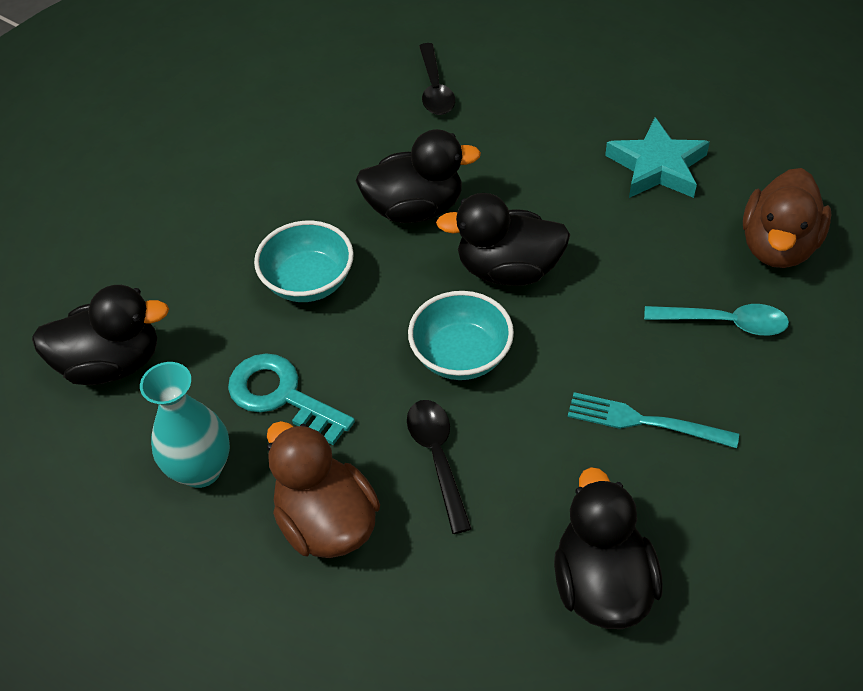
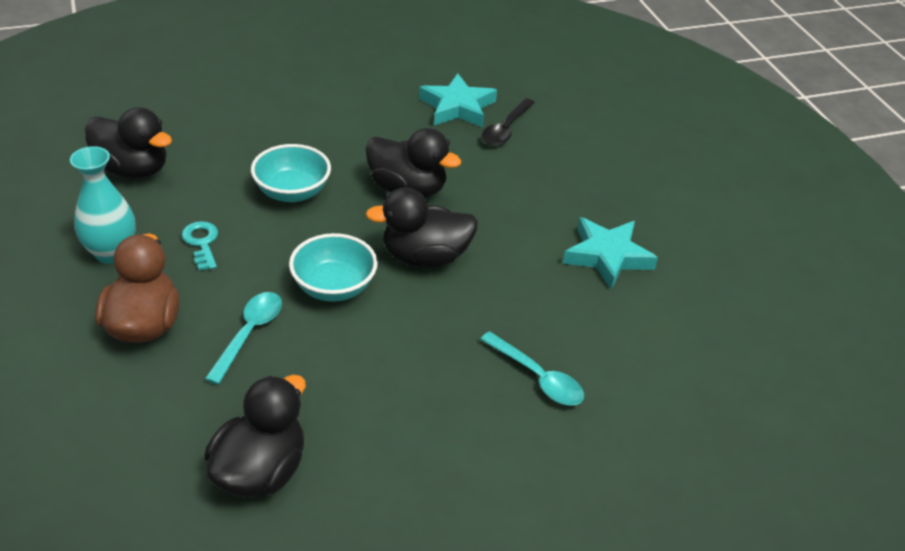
camera: 30 degrees right, 10 degrees down
(282, 396) = (202, 243): turquoise key -> turquoise key, size x0.64
(364, 91) = (457, 107): none -> turquoise star
(438, 458) = (249, 334): black spoon -> turquoise spoon
(508, 270) = (425, 257): black duck -> black duck turned 45 degrees counterclockwise
(643, 421) = (405, 398): turquoise fork -> none
(777, 246) = (638, 355): brown duck -> none

